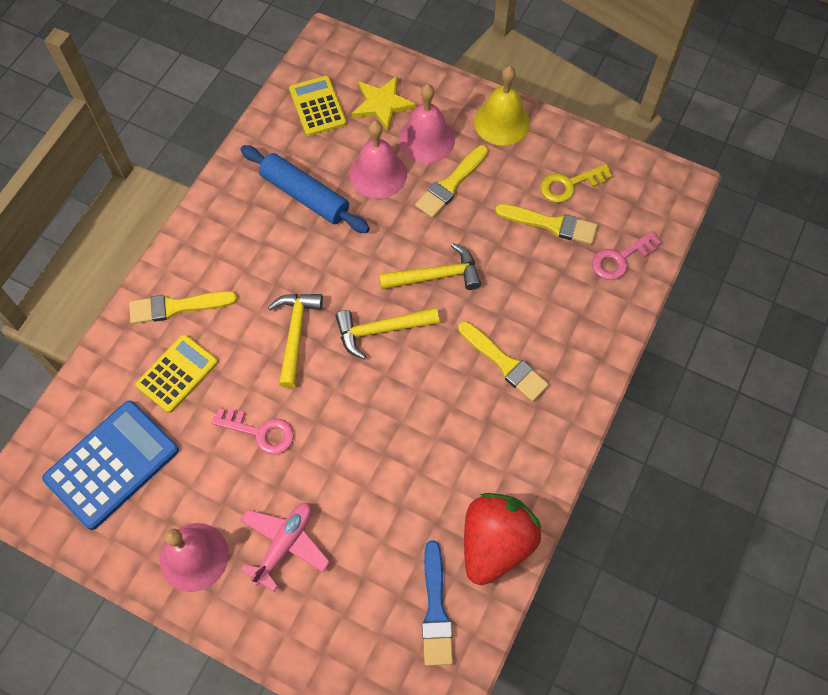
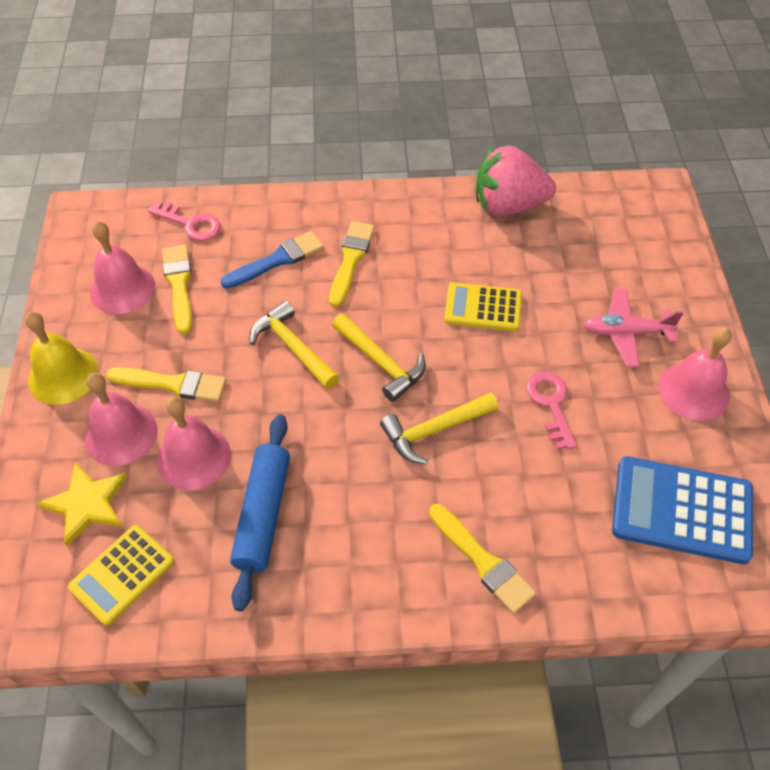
camera: 120 degrees left, 10 degrees down
(177, 373) = (552, 511): yellow calculator -> yellow calculator (483, 308)
(435, 609) = (586, 218): blue brush -> blue brush (276, 260)
(495, 543) = (508, 205): red strawberry -> pink strawberry
(570, 185) = (122, 288): yellow key -> pink bell

